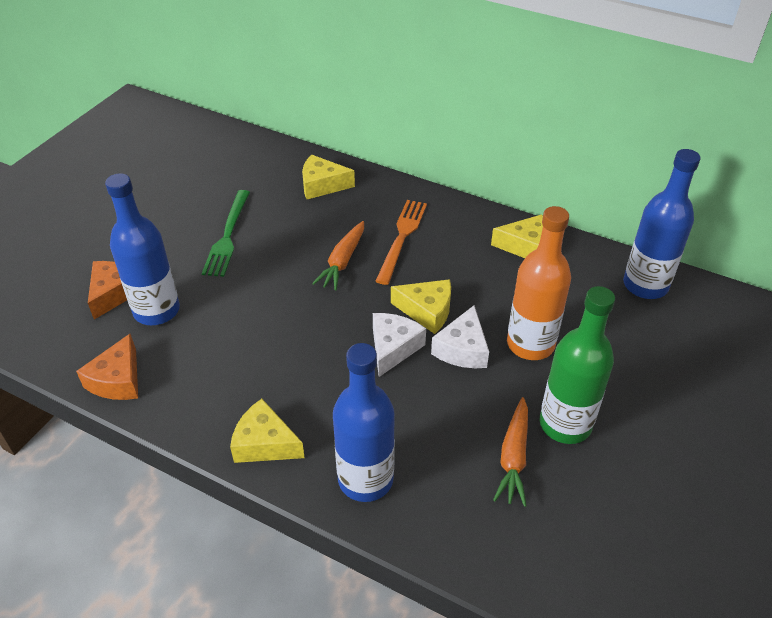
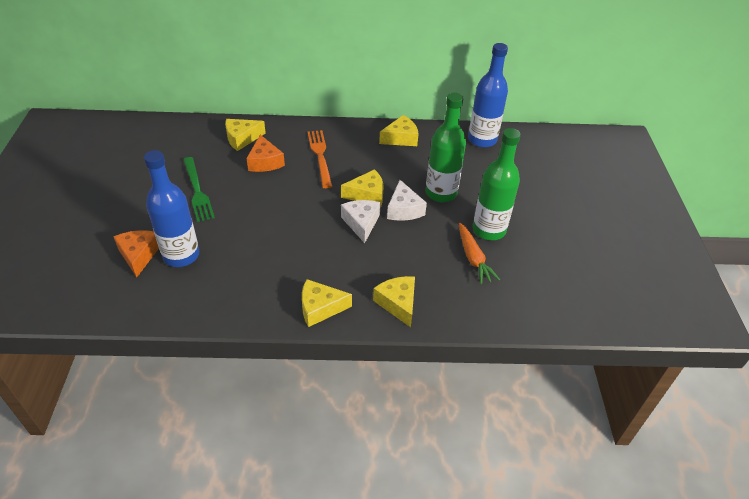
camera: 30 degrees left, 0 degrees up
(118, 380) = (187, 309): orange cheese -> orange cheese (265, 162)
(342, 262) = (291, 182): orange carrot -> none
(365, 479) = (398, 303): blue bottle -> yellow cheese
(530, 344) = (441, 193): orange bottle -> green bottle

